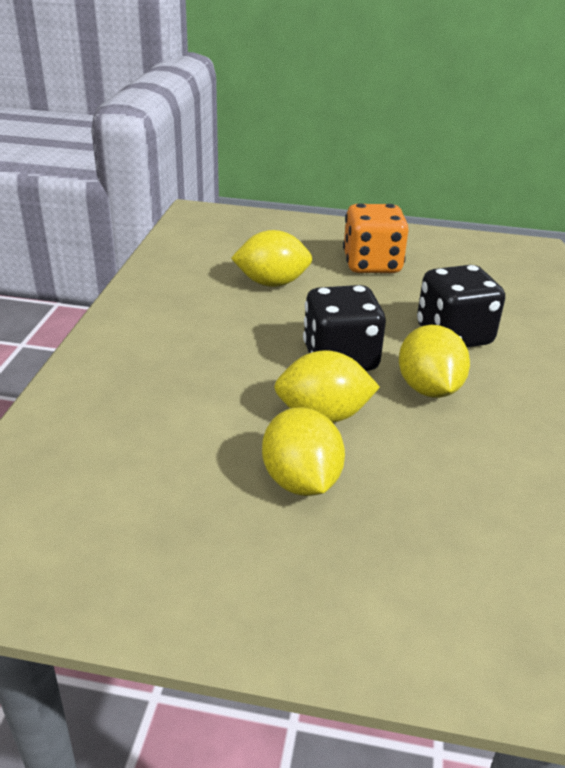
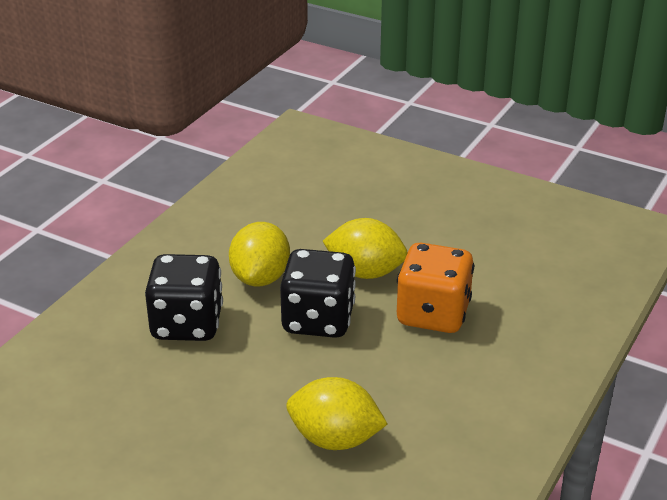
camera: 160 degrees left, 0 degrees up
(301, 481) = (406, 232): yellow lemon -> none
(372, 264) = (186, 449): orange dice -> orange dice (433, 314)

